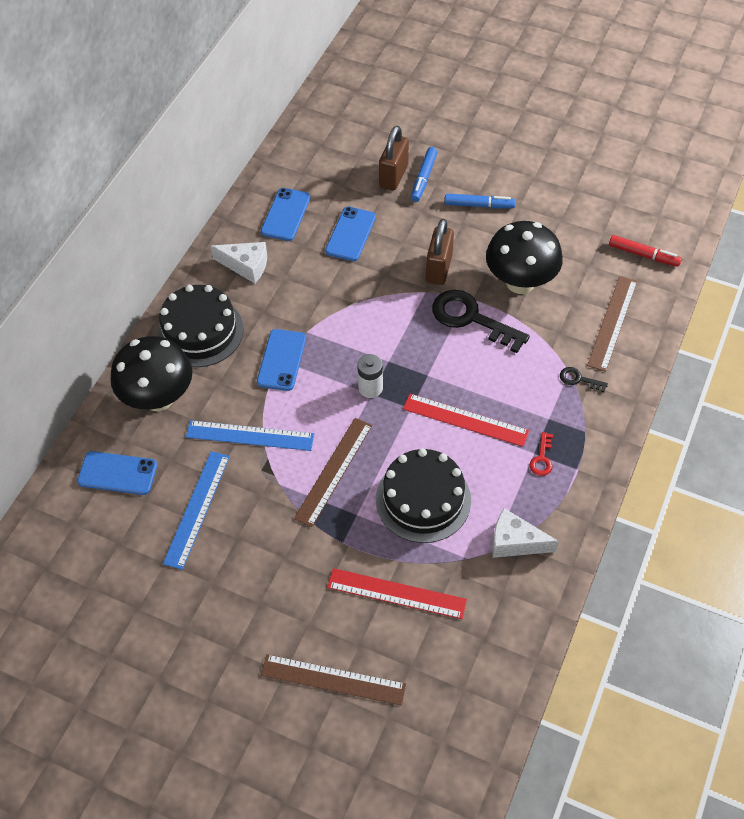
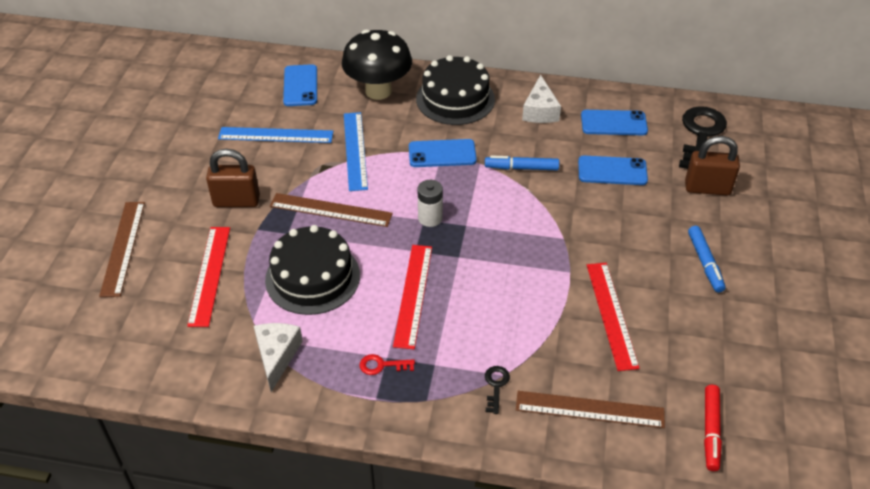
camera: 75 degrees right, 10 degrees down
(423, 178) = (718, 212): blue marker -> blue marker (521, 168)
(438, 269) = (599, 244): brown padlock -> brown padlock (236, 201)
(471, 318) = (543, 280): black key -> black key (700, 135)
(520, 282) = (611, 314): black mushroom -> red ruler

